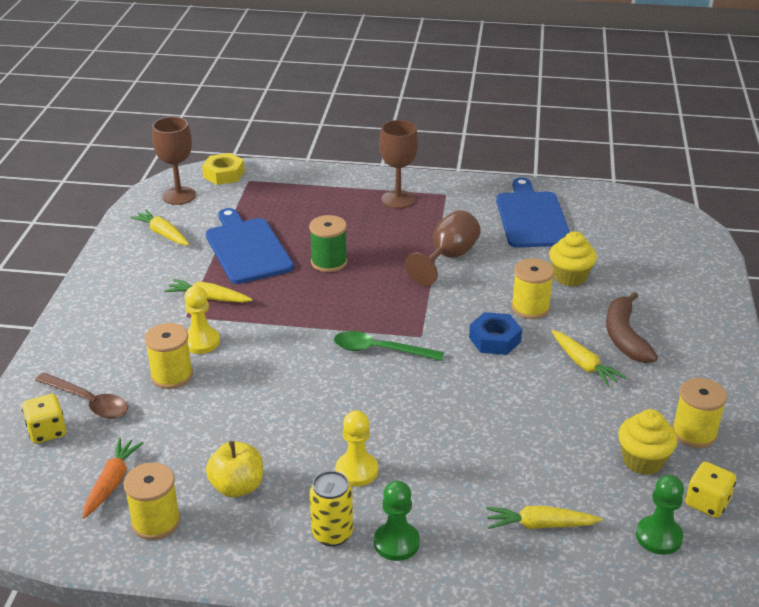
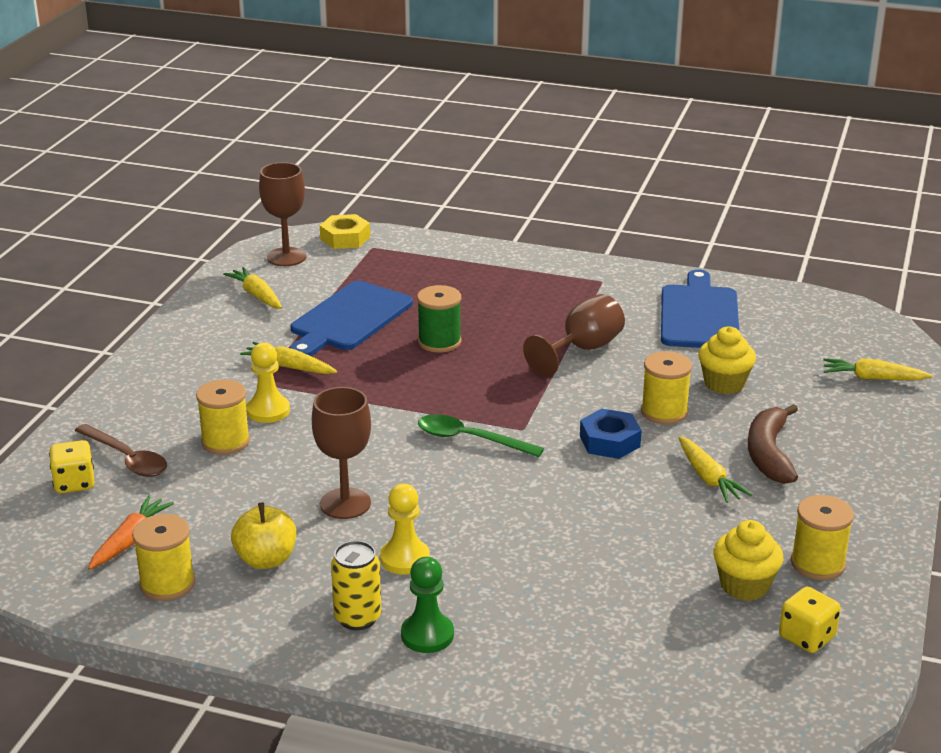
camera: 10 degrees right, 5 degrees down
(247, 248) = (348, 319): blue cutting board -> blue cutting board turned 135 degrees counterclockwise
(398, 199) = (542, 282): brown goblet -> brown goblet (345, 503)
(540, 525) = (598, 637): yellow carrot -> yellow carrot (873, 378)
(658, 537) = (735, 665): green pawn -> none

